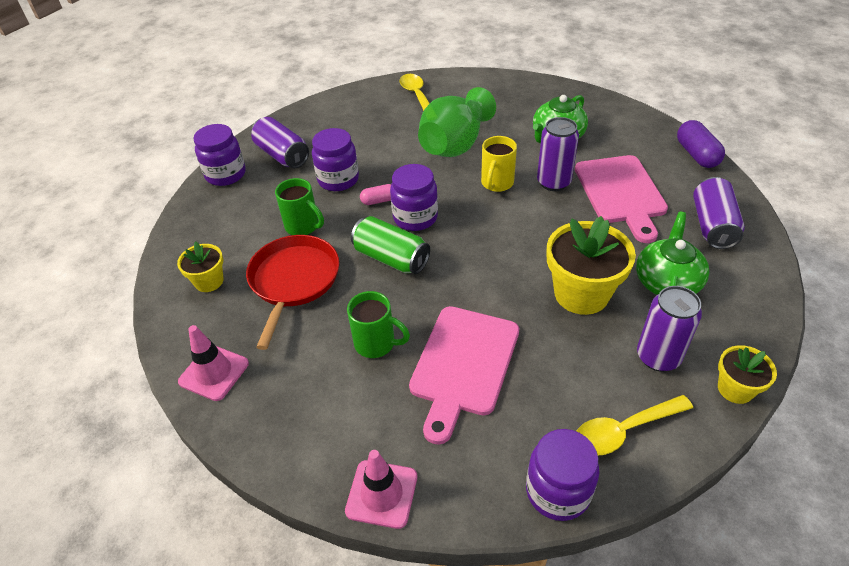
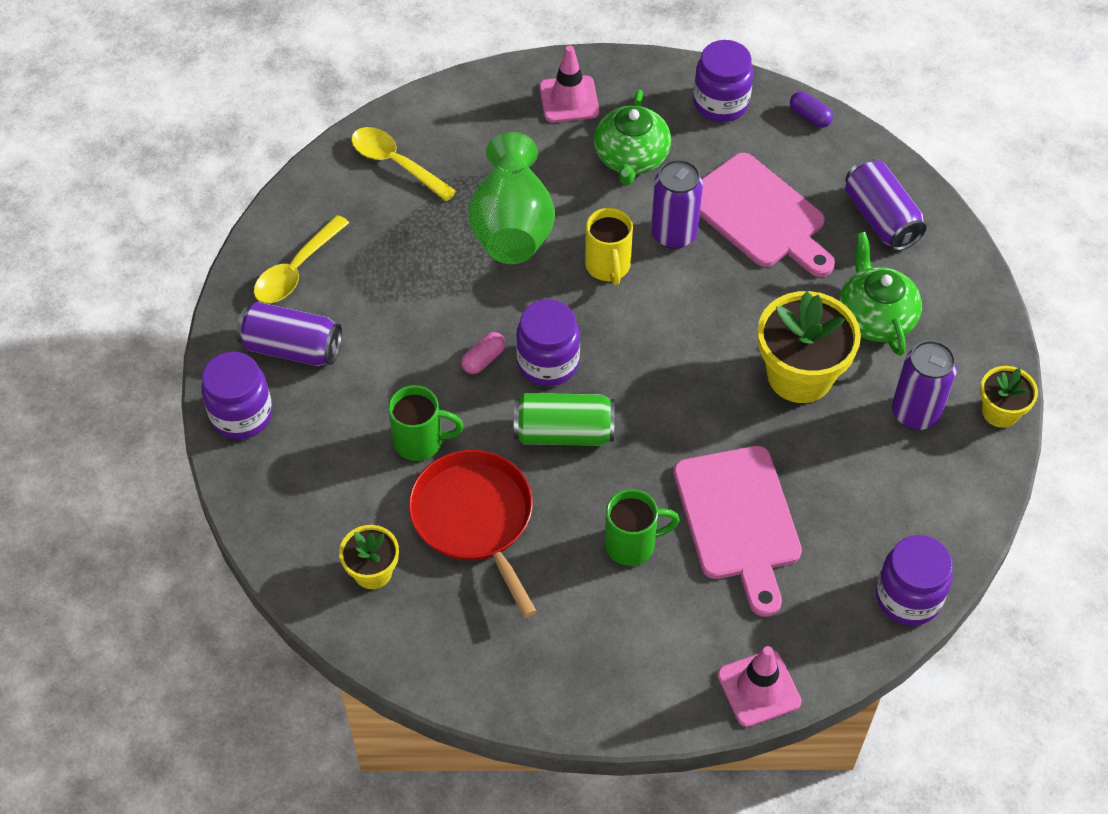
camera: 35 degrees left, 10 degrees up
(214, 372) = (486, 670): pink traffic cone -> pink traffic cone (569, 99)
(338, 179) = (404, 352): purple jar -> purple jar (720, 103)
(624, 430) = (929, 507): yellow spoon -> yellow spoon (296, 270)
(696, 155) = (809, 117): purple capsule -> purple capsule, size x0.59

